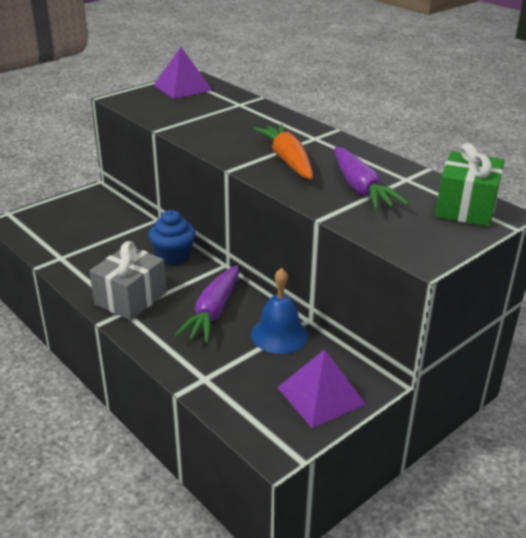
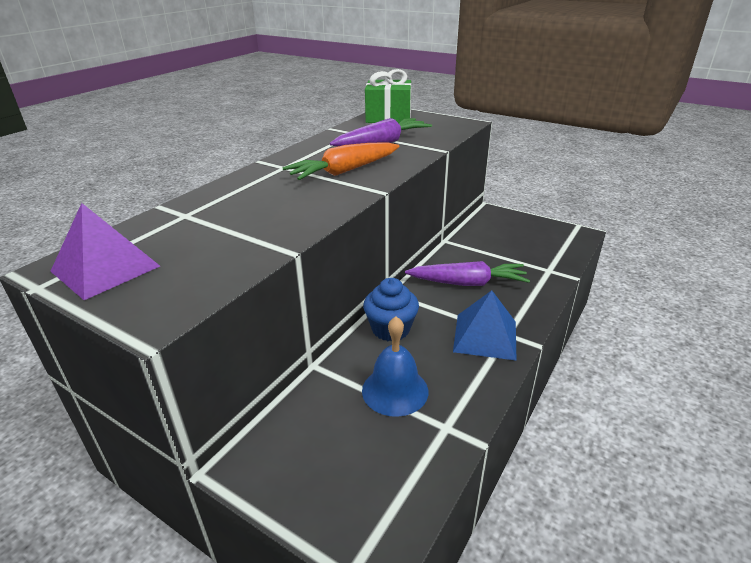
camera: 105 degrees left, 0 degrees up
(130, 298) = (485, 336): grey gift -> blue pyramid
(279, 335) = (472, 249): blue bell -> blue bell (395, 390)
(321, 396) = (520, 226): purple pyramid -> none

